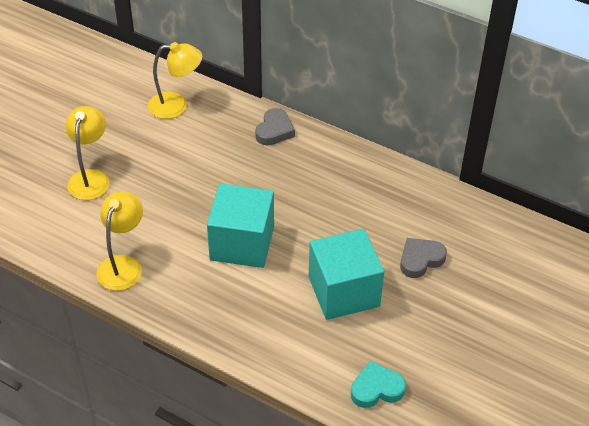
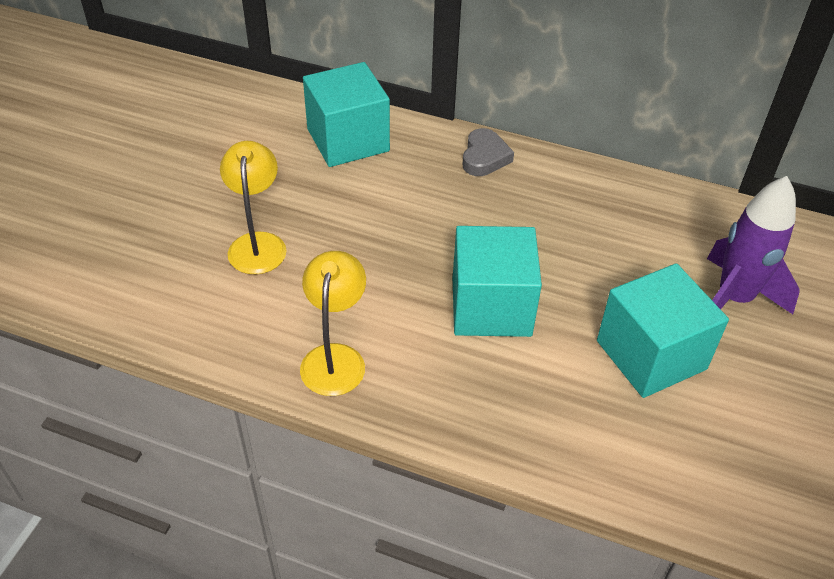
camera: 10 degrees left, 0 degrees up
(176, 106) = (348, 140): yellow lamp -> turquoise cube
(376, 389) = (750, 489): turquoise heart -> none
(420, 260) = (733, 299): grey heart -> purple rocket

